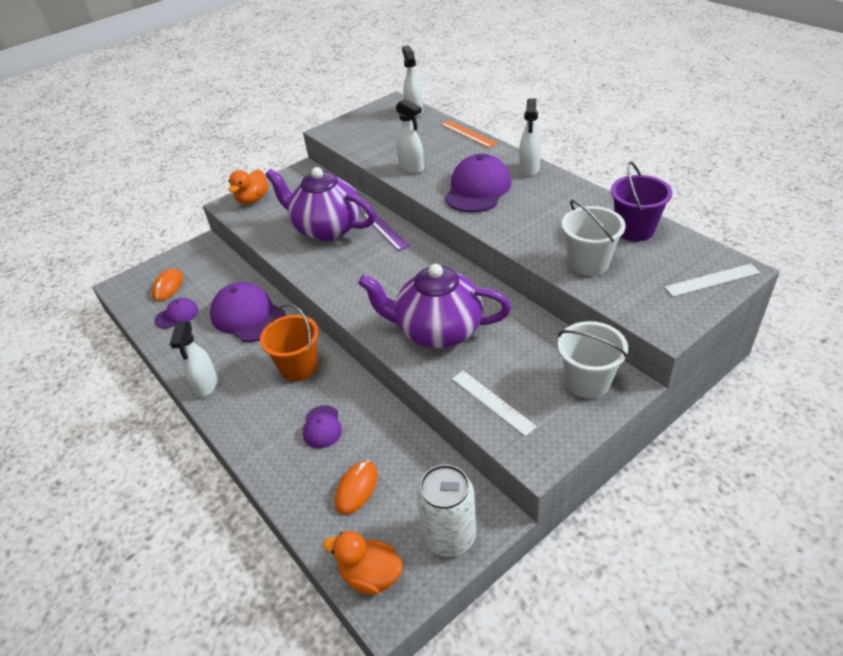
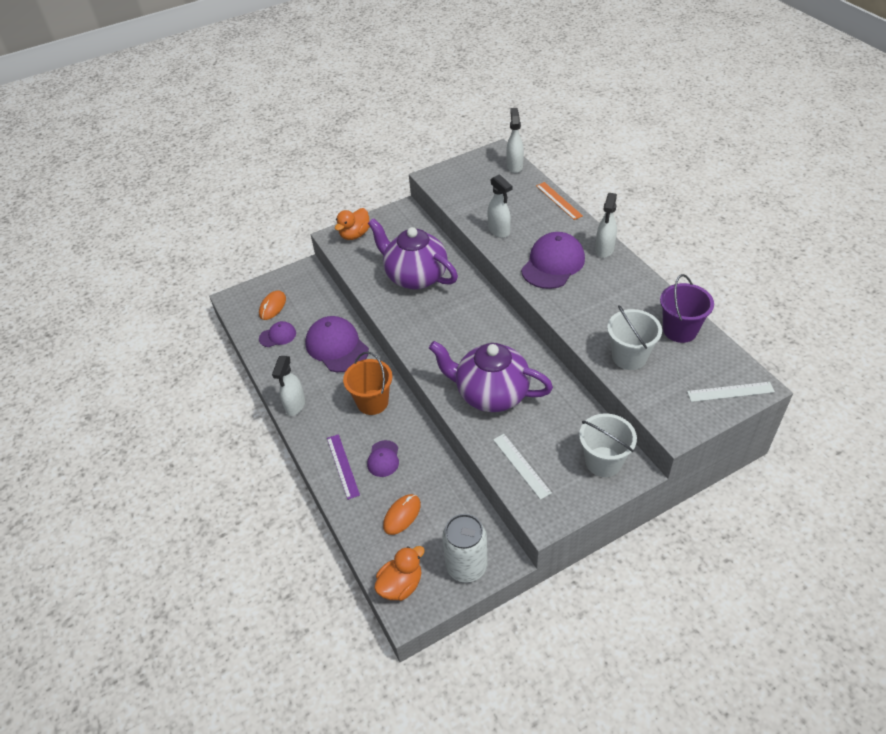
camera: 10 degrees right, 5 degrees up
(370, 575) = (401, 585): orange duck -> orange duck turned 105 degrees clockwise
(385, 230) = (466, 286): purple ruler -> purple ruler (343, 466)

